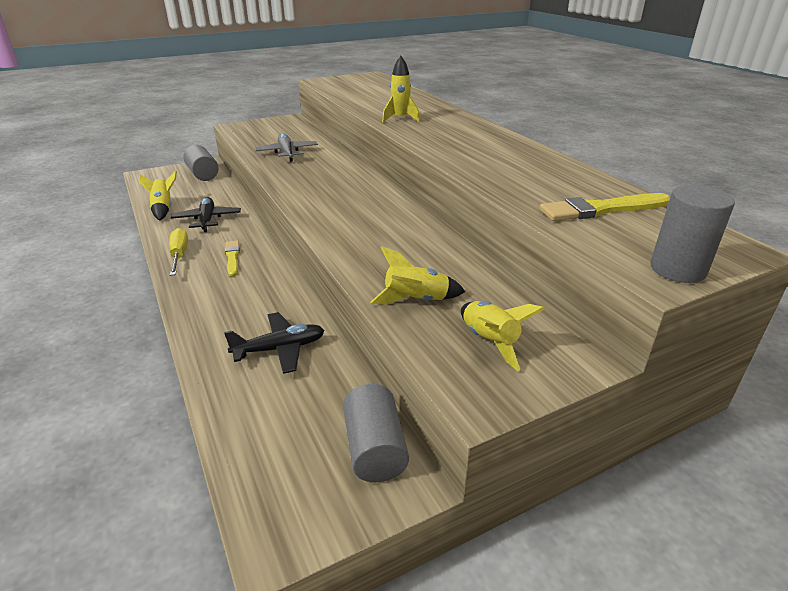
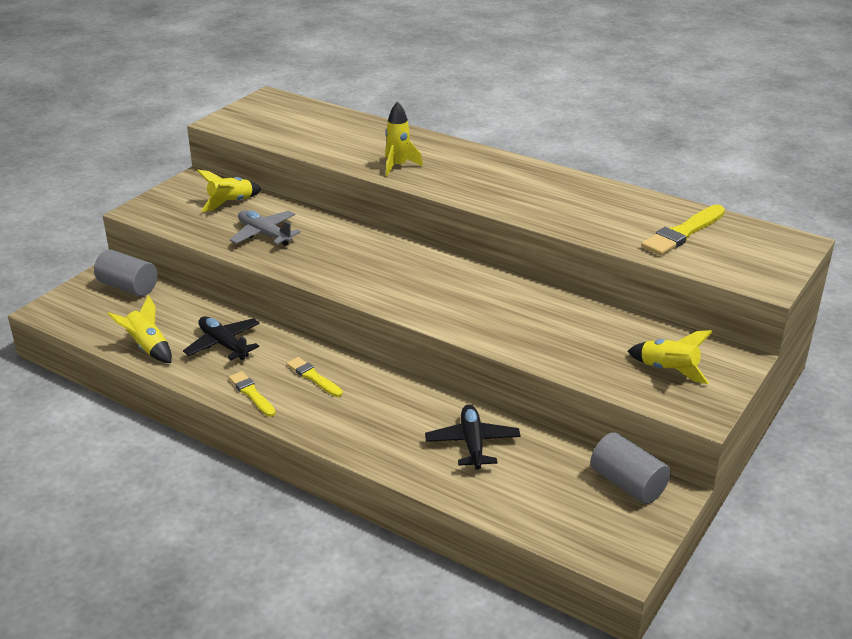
camera: 30 degrees left, 0 degrees up
(179, 255) = (251, 394): yellow screwdriver -> yellow brush
(280, 349) = (472, 443): black plane -> black plane turned 45 degrees counterclockwise
(416, 300) = (584, 357): yellow rocket -> yellow rocket (230, 203)
(677, 269) = (773, 273): grey cylinder -> none

